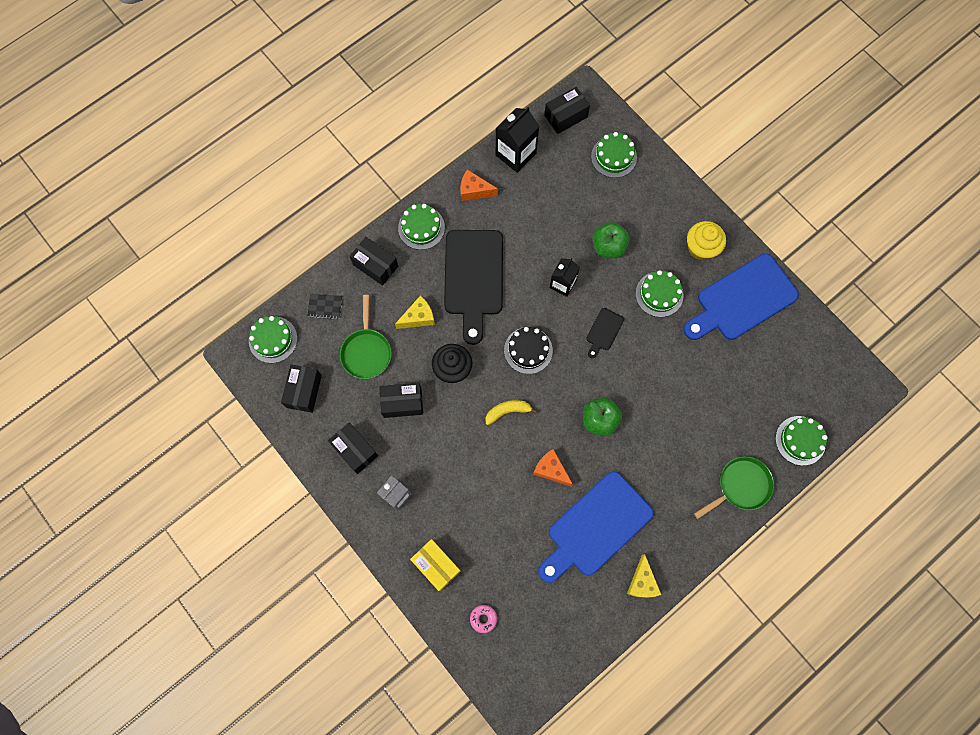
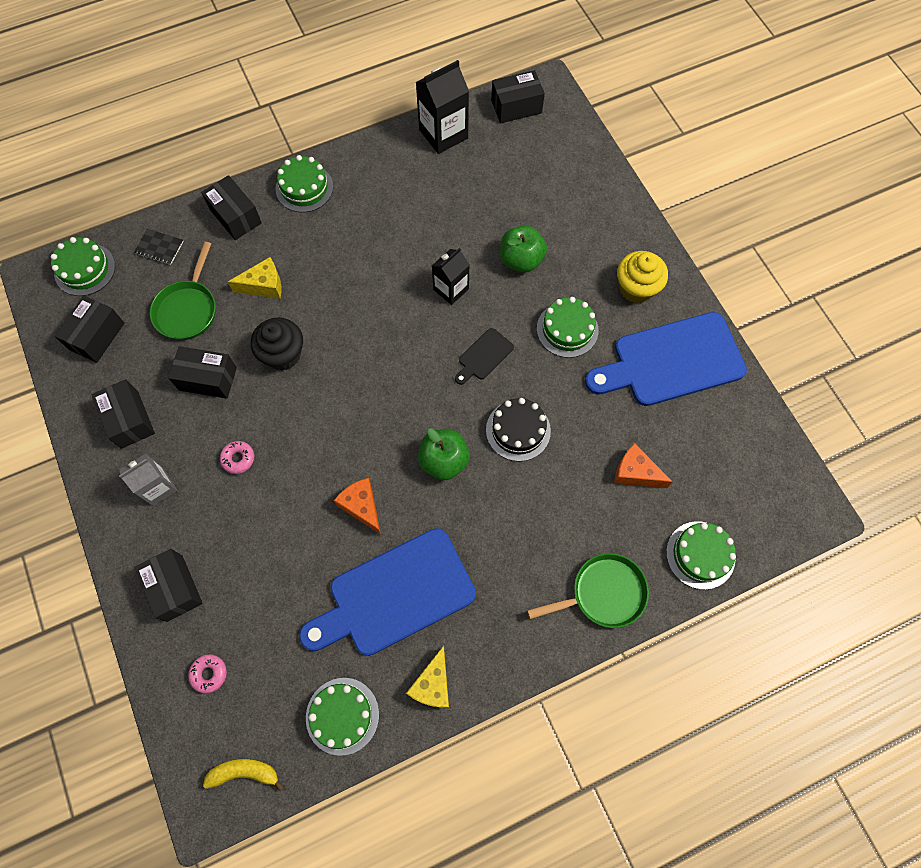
camera: 15 degrees right, 5 degrees down
(436, 565) = (174, 588): yellow box -> black box
(448, 458) = (238, 459): none -> pink donut
(474, 191) = (381, 162): orange cheese -> orange cheese (635, 473)
(474, 278) = (346, 257): black cutting board -> none
(508, 411) = (332, 421): yellow banana -> yellow banana (244, 772)
(528, 350) = (382, 355): black cake -> black cake (518, 430)
(613, 157) = (559, 162): green cake -> green cake (342, 716)

